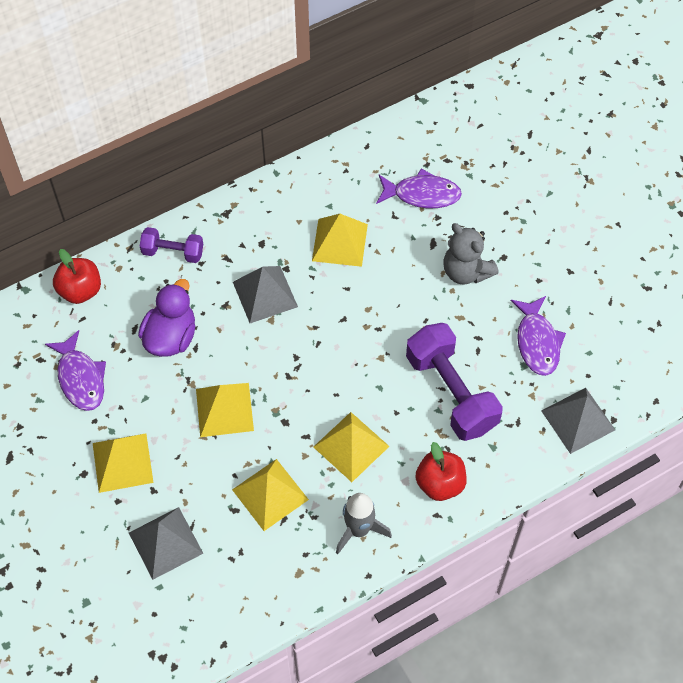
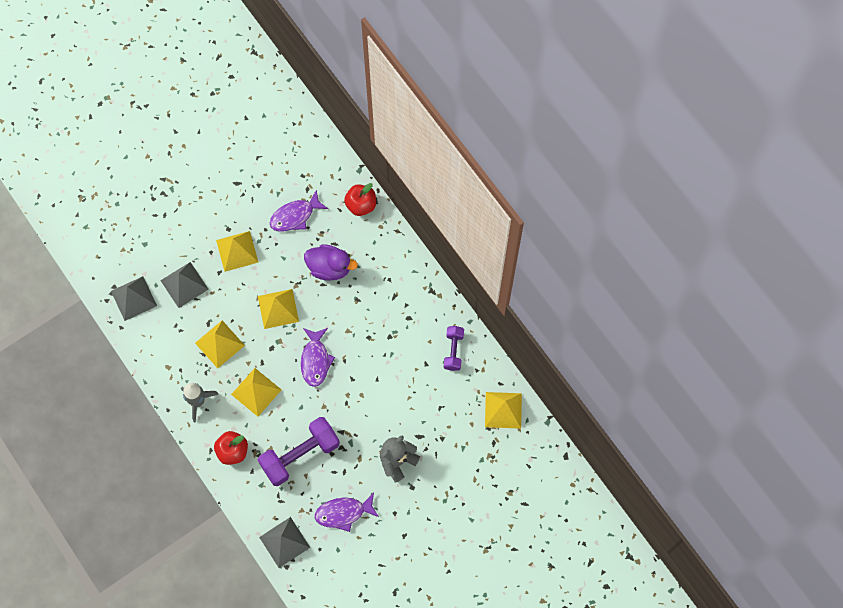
camera: 85 degrees right, 10 degrees up
(173, 252) = (396, 260): purple dumbbell -> purple dumbbell (453, 351)
(265, 294) = (367, 324): grey pyramid -> grey pyramid (134, 298)
(340, 242) = (414, 371): yellow pyramid -> yellow pyramid (503, 410)
(422, 194) = (461, 426): purple fish -> purple fish (315, 360)

